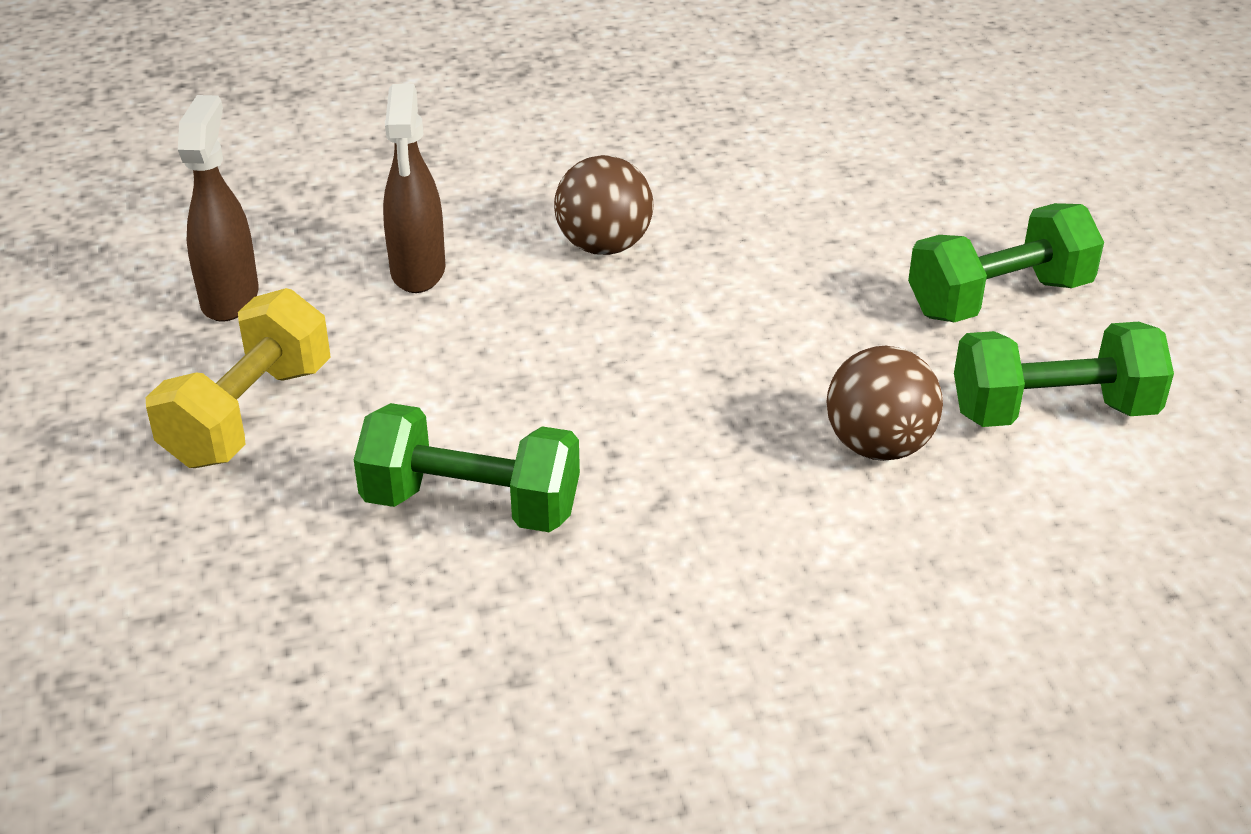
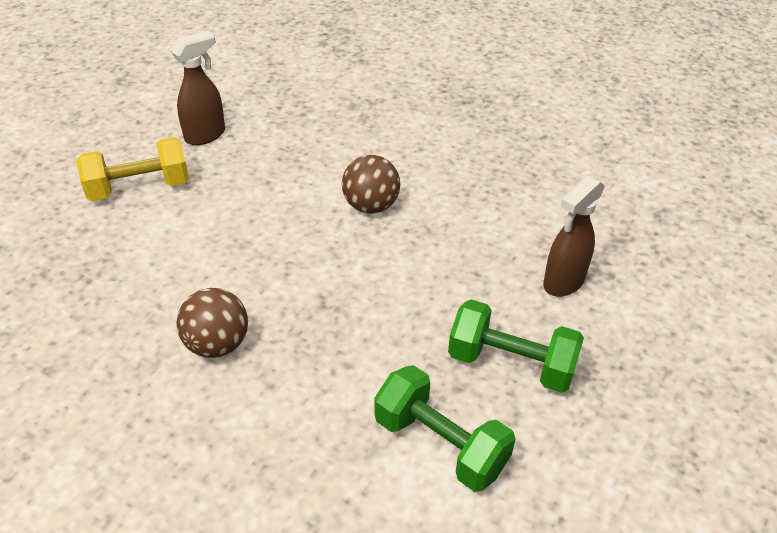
camera: 45 degrees right, 5 degrees up
(418, 272) = (283, 168): brown spray bottle -> brown spray bottle (563, 282)
(471, 505) = (146, 284): green dumbbell -> none
(878, 446) = (332, 391): brown ball -> brown ball (217, 344)

